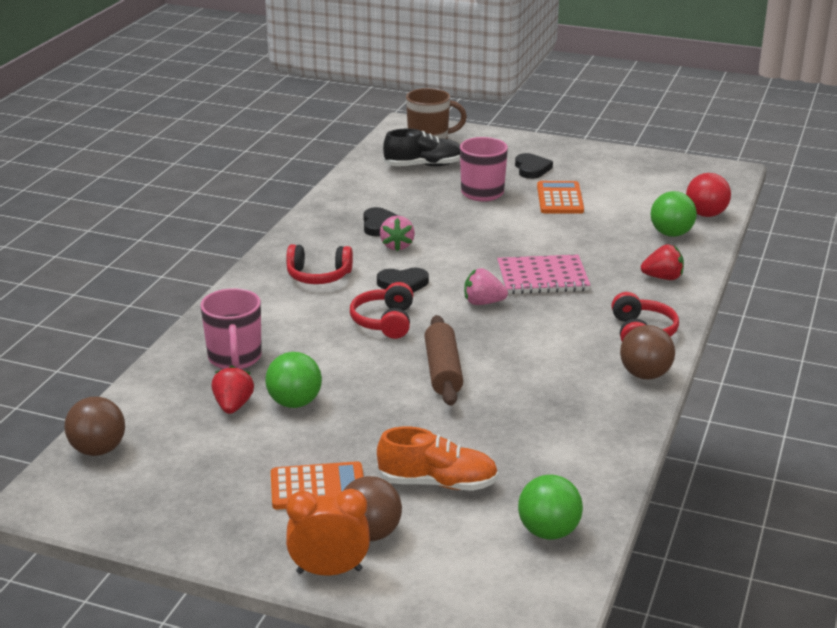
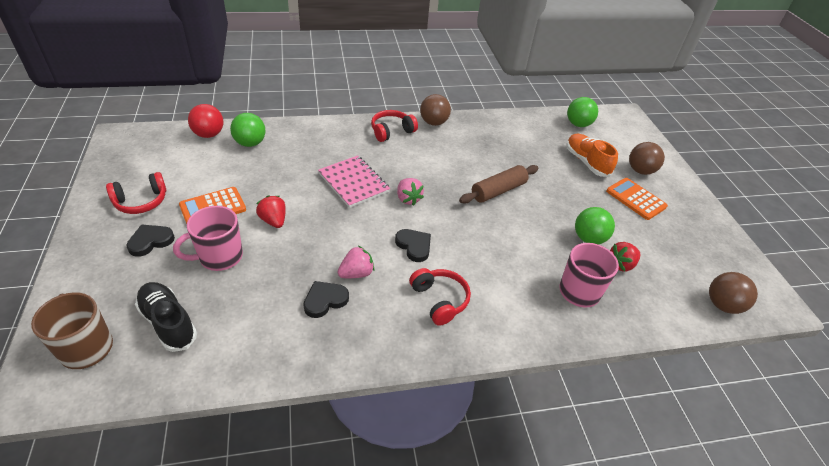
camera: 125 degrees left, 15 degrees up
(329, 571) = (673, 174): orange clock -> none
(385, 321) = (470, 235): red headphones -> red headphones (141, 201)
(663, 278) = (318, 135): red strawberry -> red strawberry (273, 221)

